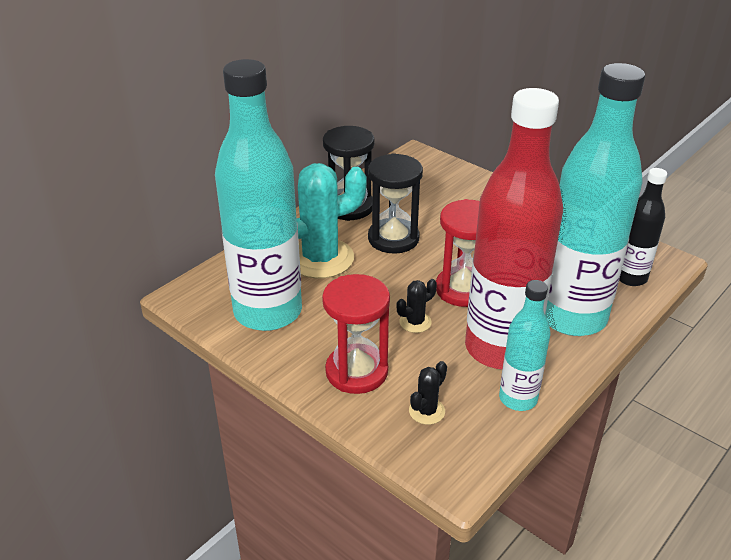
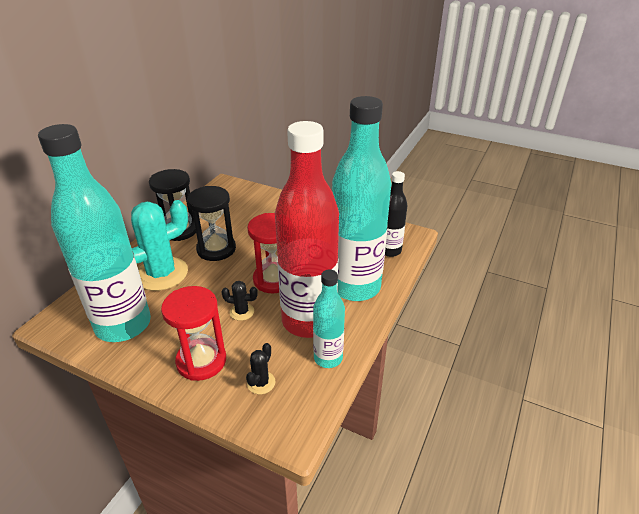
camera: 15 degrees left, 0 degrees up
(415, 322) = (242, 312): black cactus -> black cactus turned 60 degrees clockwise

